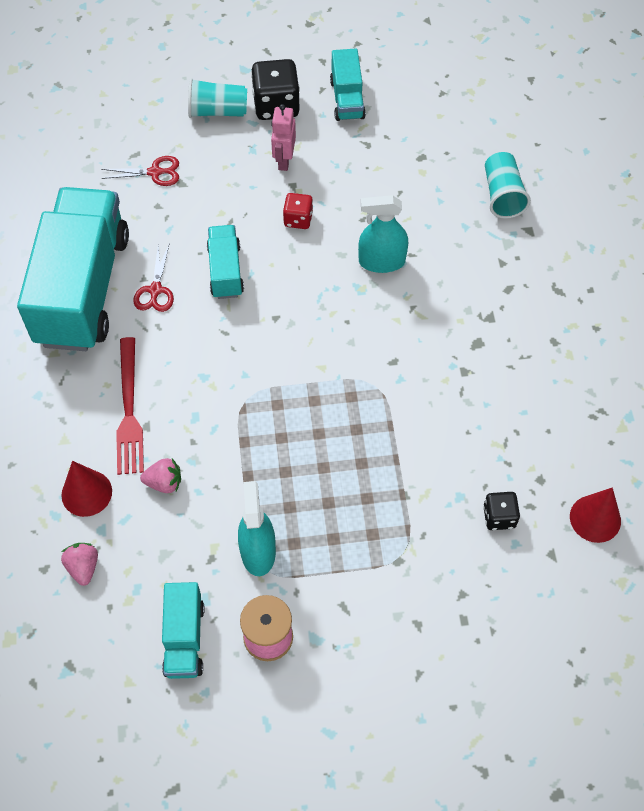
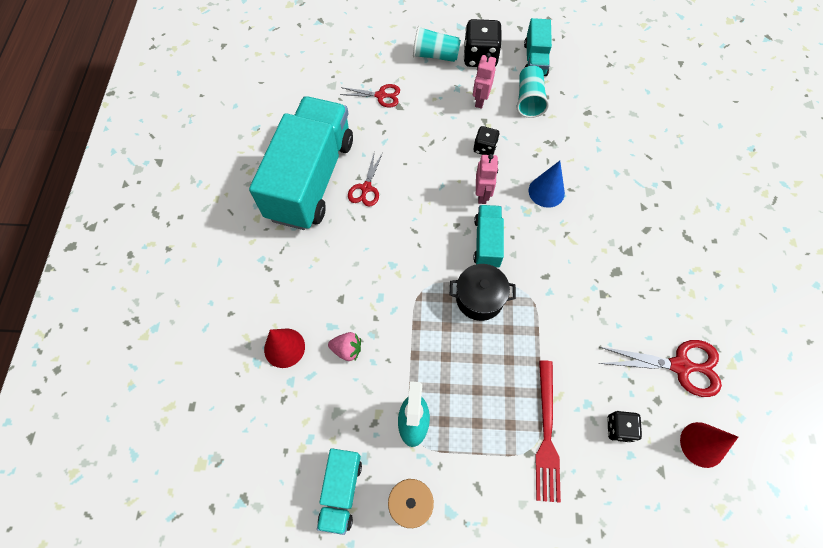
camera: 10 degrees right, 5 degrees up
(83, 567) = (270, 412): pink strawberry -> none
(129, 410) = (329, 283): red fork -> red fork (546, 434)
(225, 271) = (422, 181): turquoise truck -> turquoise truck (487, 242)
(298, 219) = (485, 148): red dice -> black dice
(303, 276) = (482, 194): none -> pink robot
(316, 399) = (479, 298): none -> black pot
(381, 261) = (546, 191): turquoise spray bottle -> blue cone
(502, 195) = (649, 151): turquoise cup -> turquoise cup (529, 100)
(562, 438) = (680, 366): none -> red scissors

